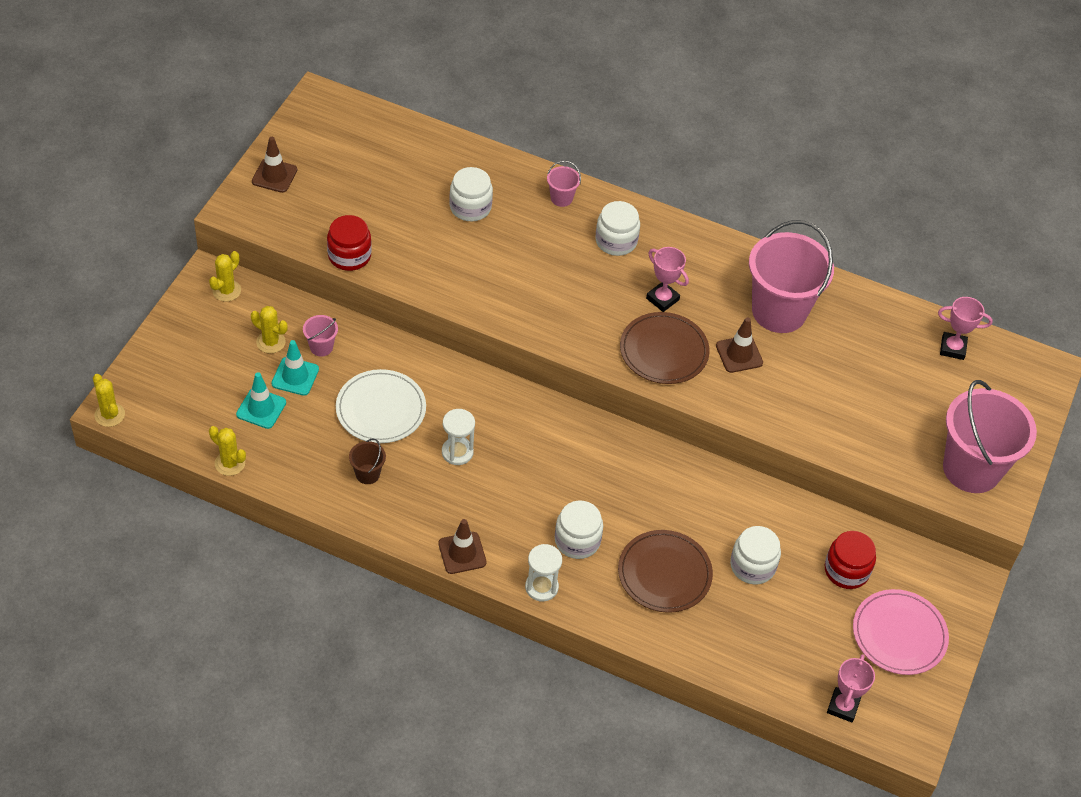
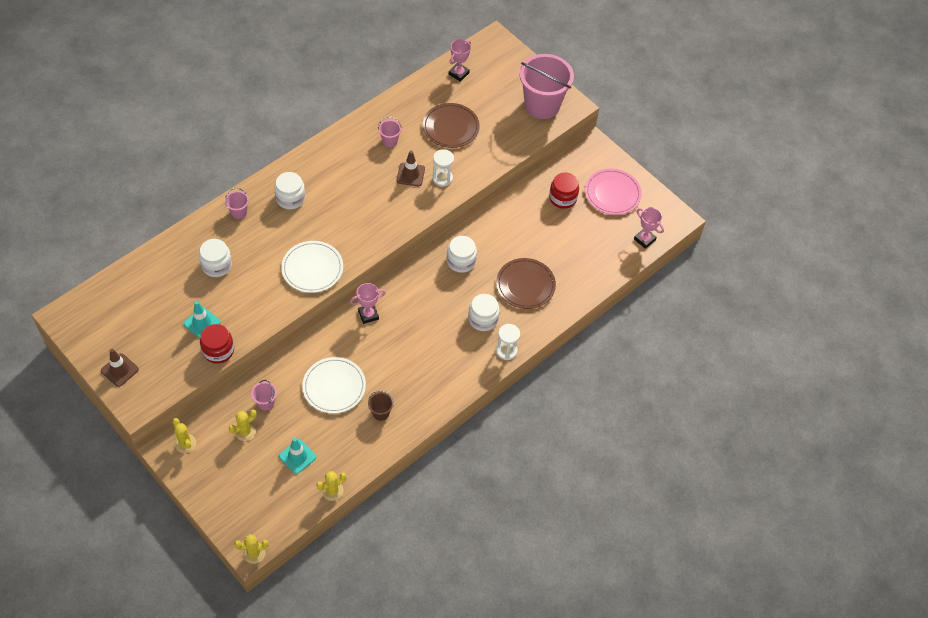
camera: 65 degrees left, 5 degrees up
(295, 376) = (282, 427): turquoise traffic cone -> turquoise traffic cone (202, 323)
(457, 452) = (389, 356): white hourglass -> white hourglass (442, 178)
(462, 553) = (463, 383): brown traffic cone -> none
(522, 303) = (312, 268): none -> white plate
(662, 299) = (349, 194): pink trophy -> pink trophy (368, 315)
(664, 351) = (388, 210): brown plate -> brown plate (450, 127)
(752, 566) = (540, 240): white jar -> white jar (461, 261)
(779, 311) = (389, 141): pink bucket -> pink bucket, size x0.42

